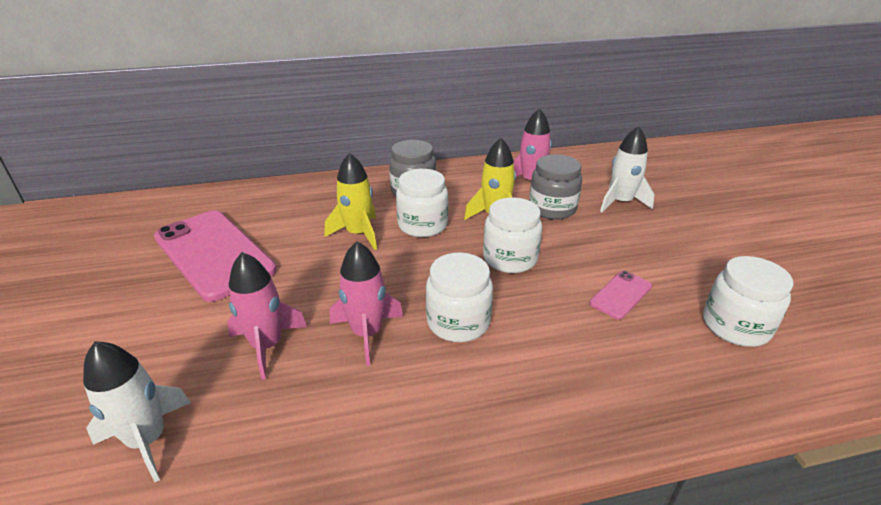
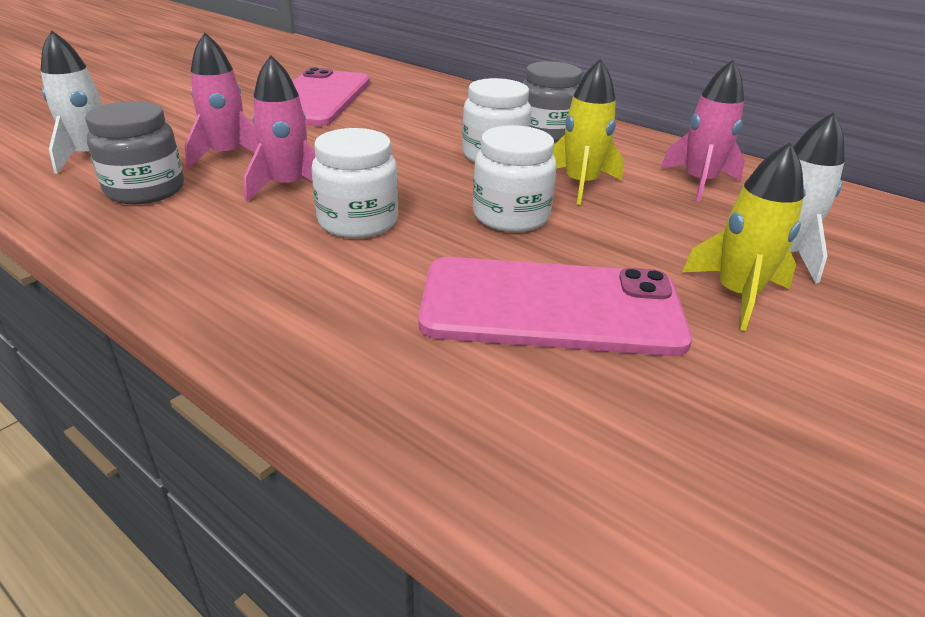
camera: 50 degrees right, 0 degrees up
(358, 234) = (430, 135): yellow rocket -> yellow rocket (737, 295)
(552, 208) = (663, 211): grey jar -> grey jar (145, 190)
(620, 295) = (551, 307): pink phone -> pink phone, size x2.24
(735, 326) = (621, 428): white jar -> none

